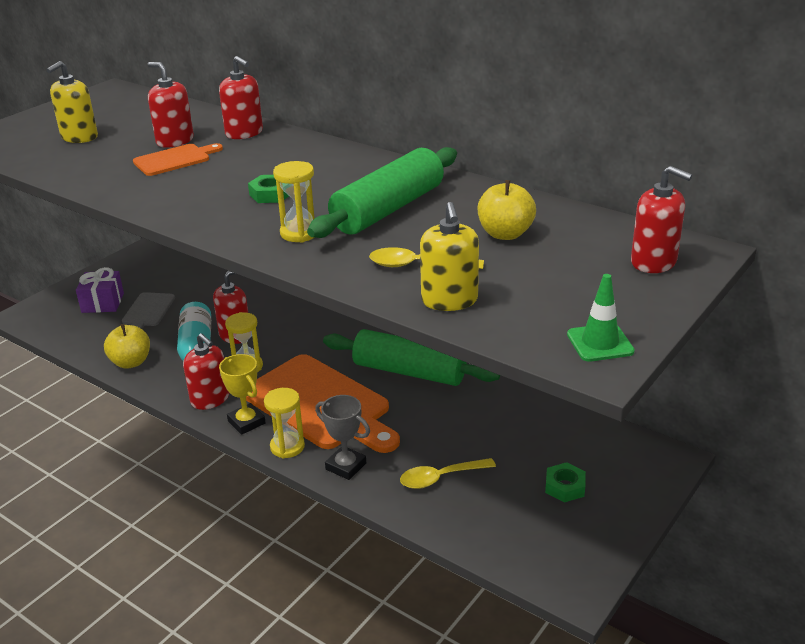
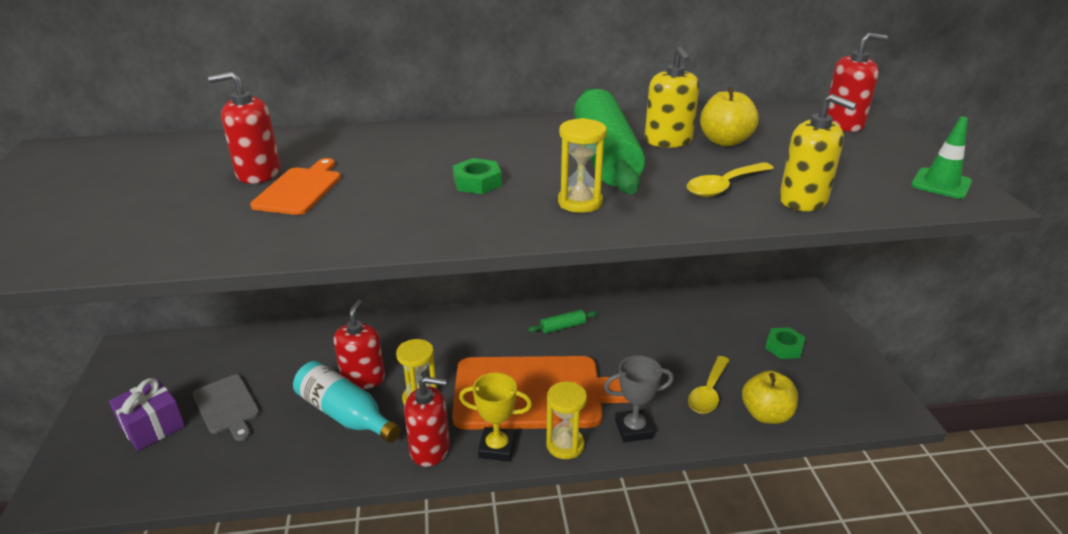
camera: 45 degrees left, 0 degrees up
(79, 137) = (112, 209): yellow soap dispenser -> yellow soap dispenser (668, 141)
(131, 362) = (286, 466): yellow apple -> yellow apple (766, 414)
(244, 133) = (325, 142): red soap dispenser -> none
(409, 372) = (563, 327): green rolling pin -> green rolling pin, size x0.40

